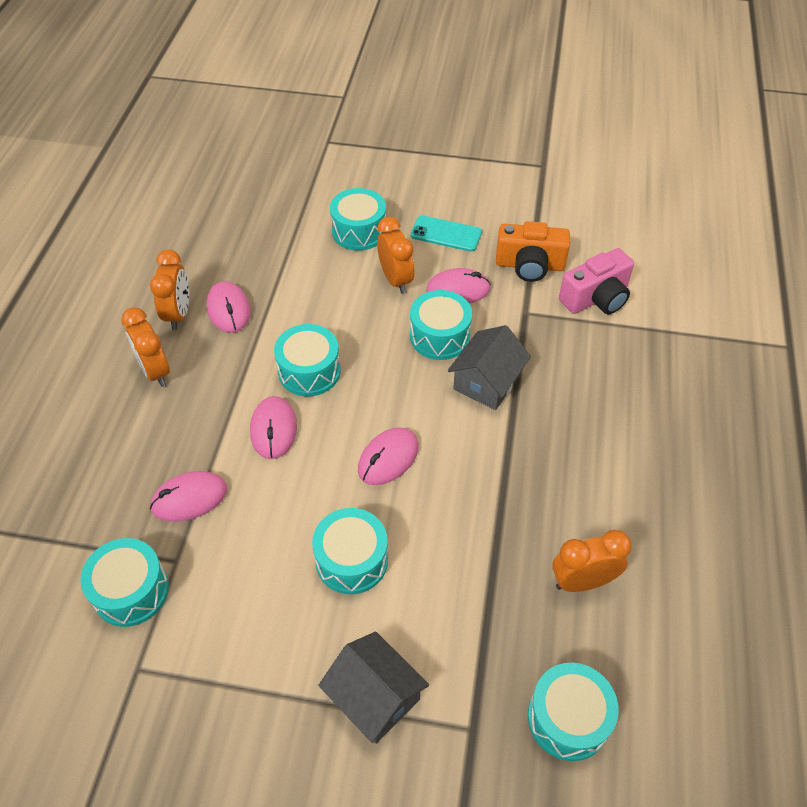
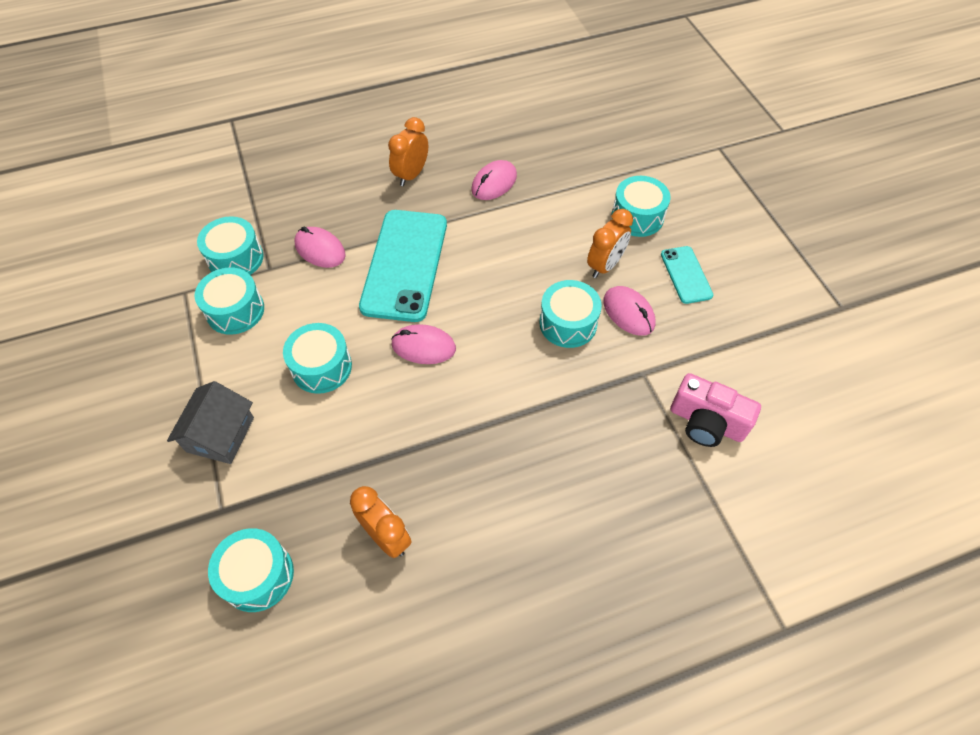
camera: 60 degrees right, 5 degrees up
(178, 314) = (469, 159): orange clock -> none
(274, 429) = (405, 265): pink mouse -> turquoise phone
(309, 371) = (471, 258): turquoise drum -> turquoise drum (235, 310)
(487, 382) = (544, 378): grey house -> none
(530, 265) = (702, 352): orange camera -> none

